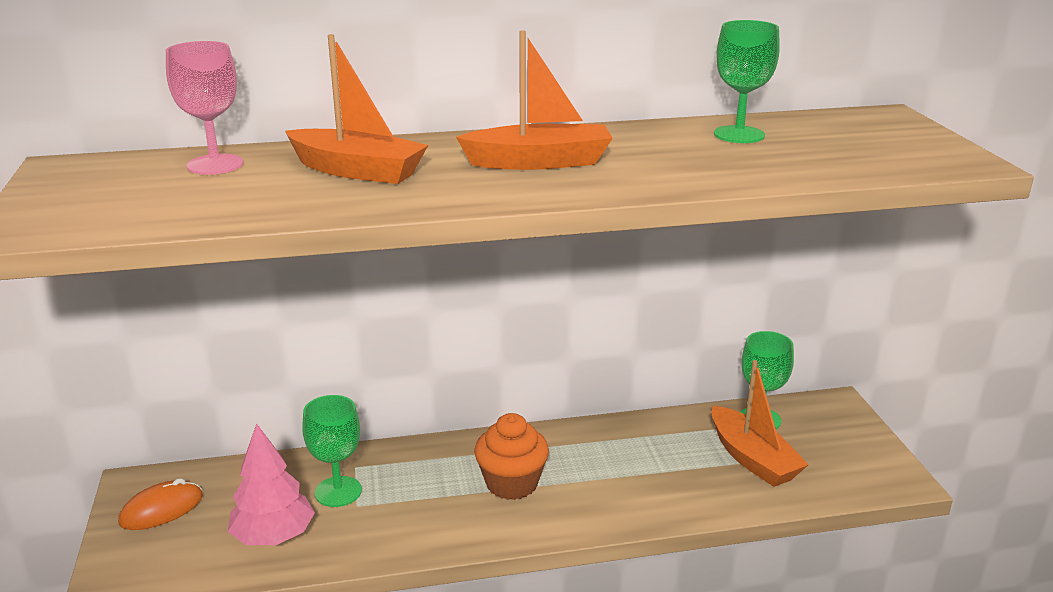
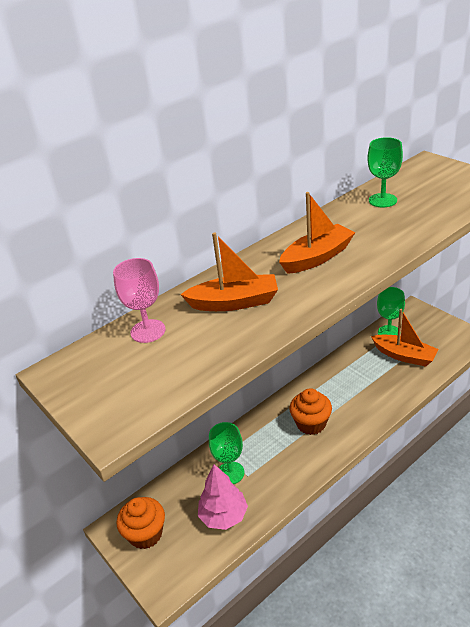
camera: 25 degrees left, 10 degrees up
(161, 509) = (145, 534): orange mouse -> orange cupcake

